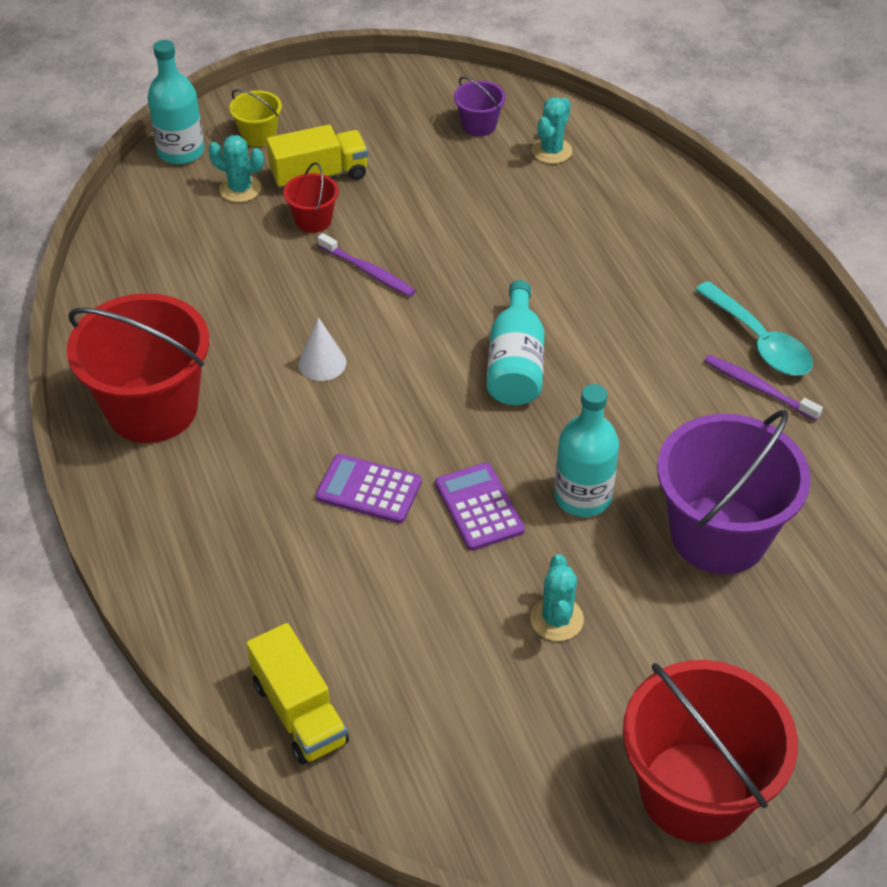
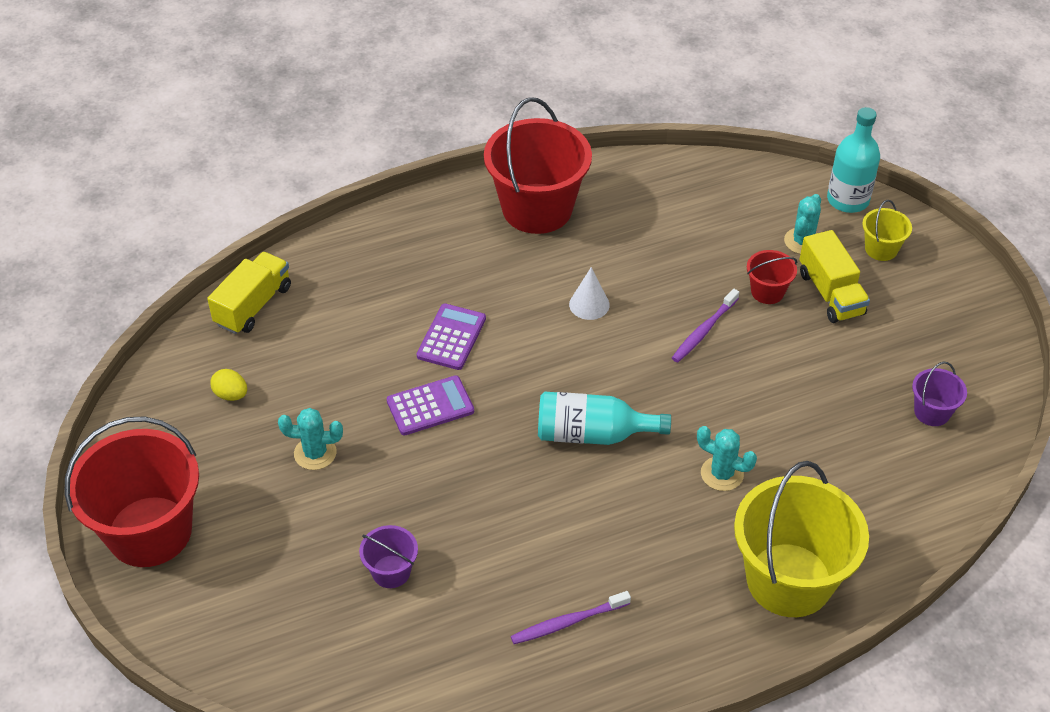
camera: 90 degrees right, 0 degrees up
(299, 712) = (253, 305): yellow truck -> yellow truck turned 150 degrees clockwise
(463, 722) = (231, 395): none -> yellow egg
(551, 151) = (902, 472): turquoise cactus -> turquoise cactus (722, 474)
(582, 496) = (438, 476): turquoise bottle -> none
(684, 232) = (789, 580): none -> yellow bucket
(718, 534) = (391, 571): purple bucket -> purple bucket, size x0.45
(758, 388) = (567, 622): purple toothbrush -> purple toothbrush turned 150 degrees counterclockwise
(759, 341) = (631, 631): turquoise spoon -> none

